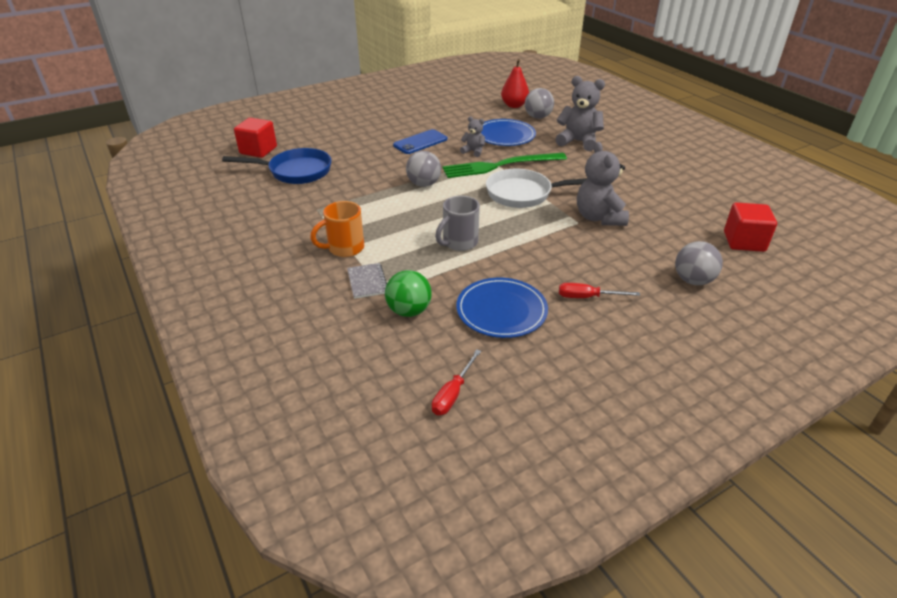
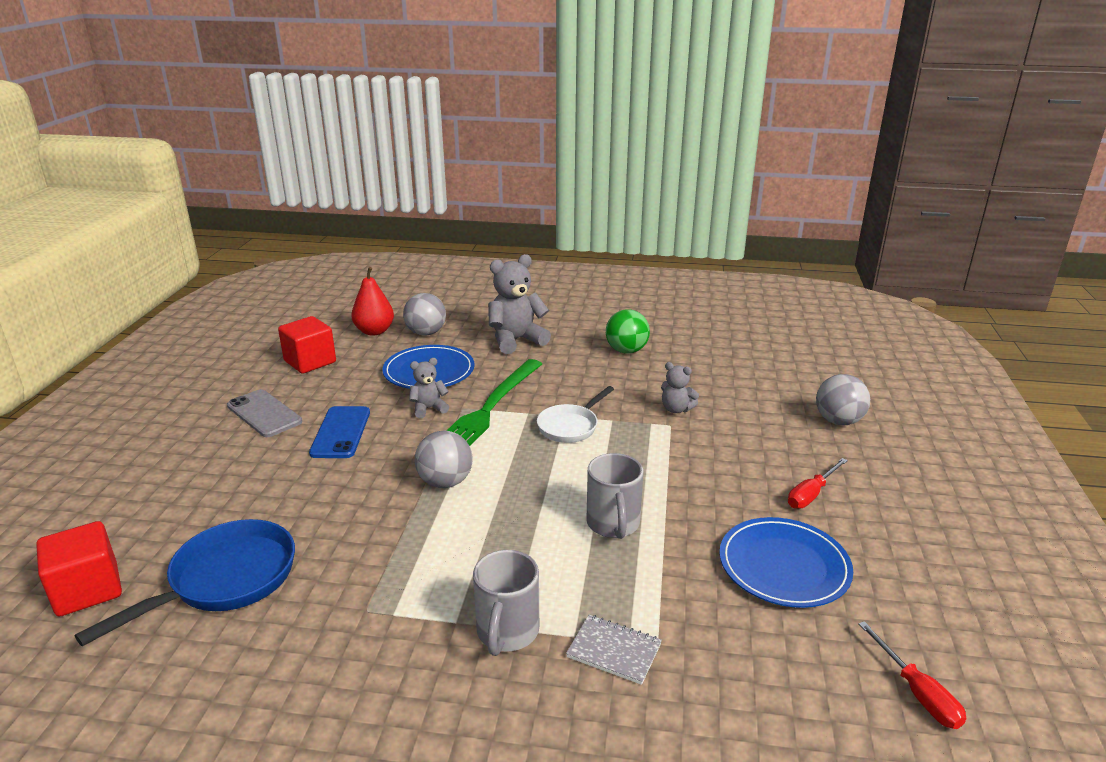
camera: 50 degrees left, 10 degrees down
(344, 248) = (507, 632): orange mug -> grey mug
(406, 120) = (264, 414): none -> grey phone
(409, 311) = (717, 644): green ball -> green ball (626, 351)
(524, 194) = (570, 426): white pan -> white pan, size x0.65
(599, 218) = (676, 409): grey teddy bear -> grey teddy bear, size x0.54
(744, 241) = (803, 363): red cube -> red cube (310, 362)

